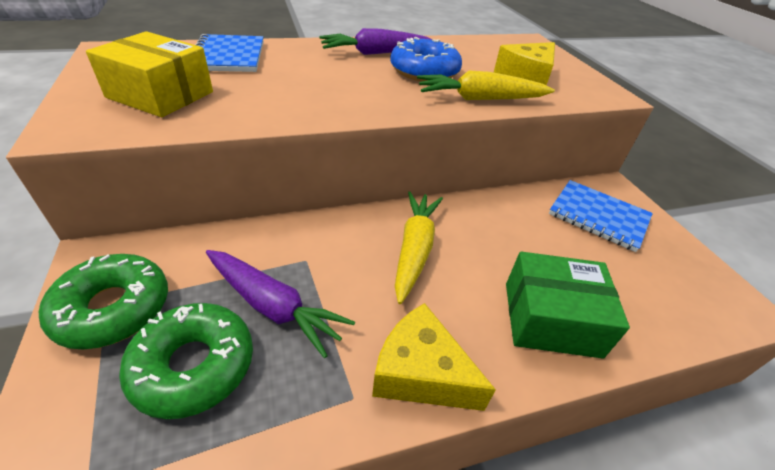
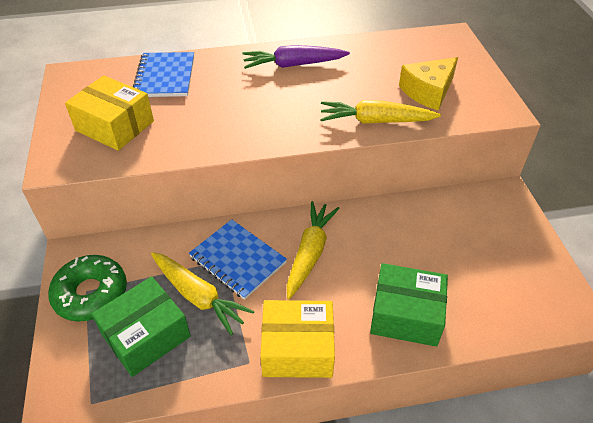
camera: 10 degrees right, 5 degrees up
(194, 365) = (146, 335): green donut -> green box
(273, 306) = (198, 296): purple carrot -> yellow carrot
(420, 372) = (297, 348): yellow cheese -> yellow box
(424, 71) = (333, 87): blue donut -> none
(598, 217) = (479, 225): blue notebook -> blue notebook (237, 260)

